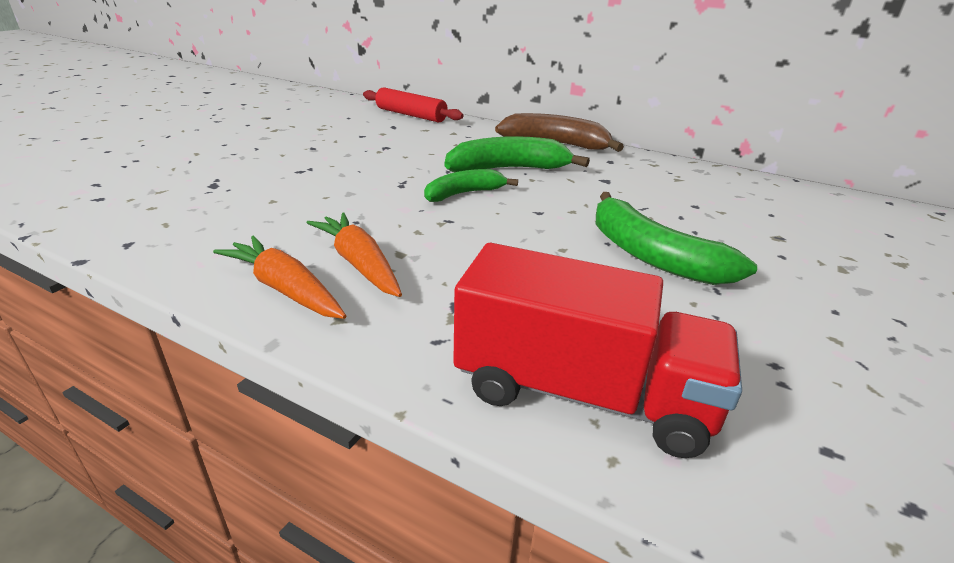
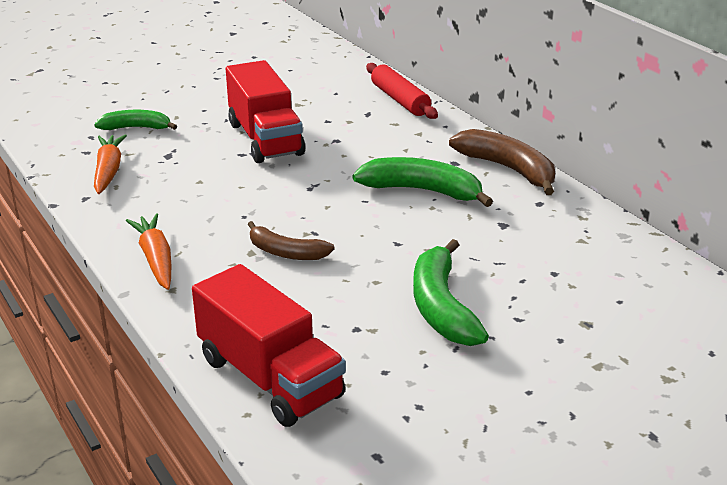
camera: 30 degrees right, 0 degrees up
(314, 156) = (265, 139): none -> red truck
(359, 263) = (216, 253): orange carrot -> orange carrot (108, 171)
(439, 244) = (286, 252): none -> brown banana
(464, 194) = (353, 209): green banana -> green banana (136, 128)

